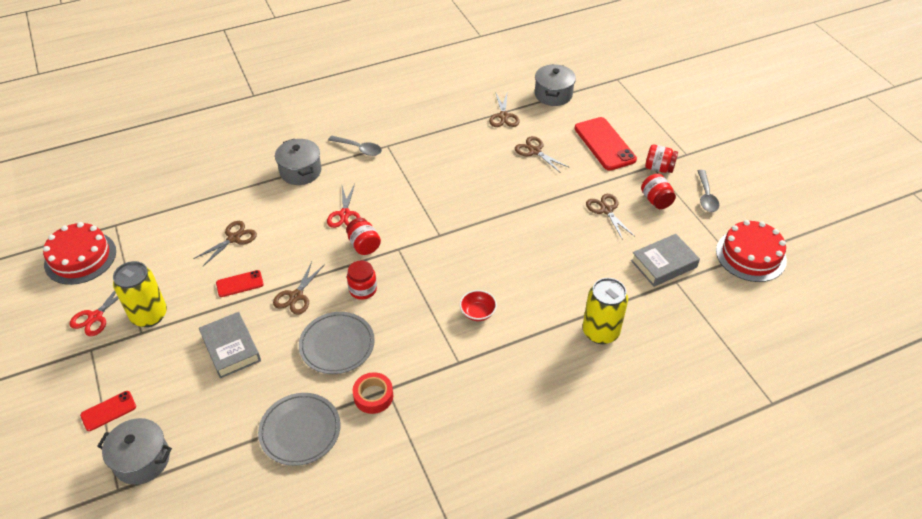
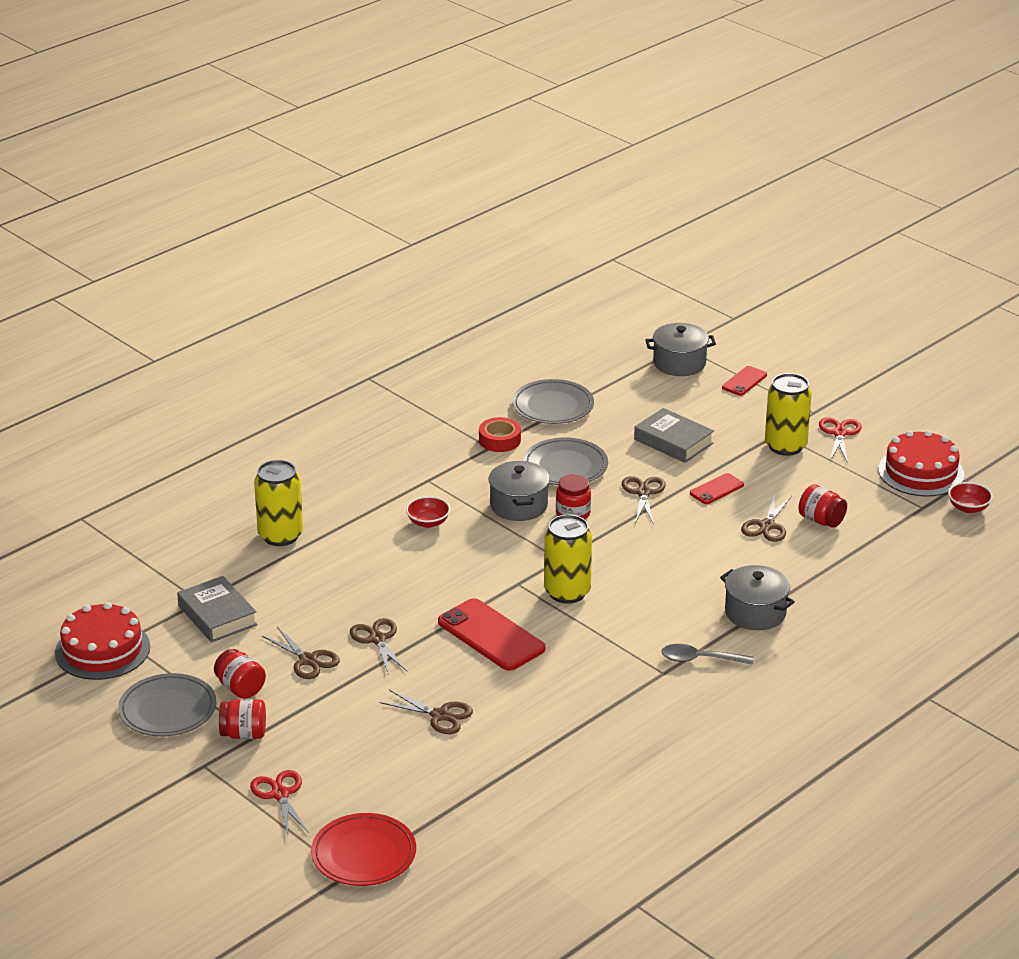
camera: 160 degrees right, 15 degrees down
(86, 215) = (968, 508): none -> red bowl
(345, 214) = (654, 578): red scissors -> red scissors (280, 794)
(364, 245) = (604, 553): red jar -> red jar (821, 520)
(409, 219) = (567, 592): none -> yellow can
(503, 116) = (513, 758): brown scissors -> brown scissors (377, 639)
(553, 94) = (449, 816): grey pot -> grey pot (519, 505)
(604, 144) = (336, 751): red phone -> red phone (491, 635)
(605, 86) = (364, 854): none -> red plate
(663, 264) = (217, 615): grey book -> grey book turned 75 degrees counterclockwise
(706, 196) = (167, 710): grey spoon -> grey plate

